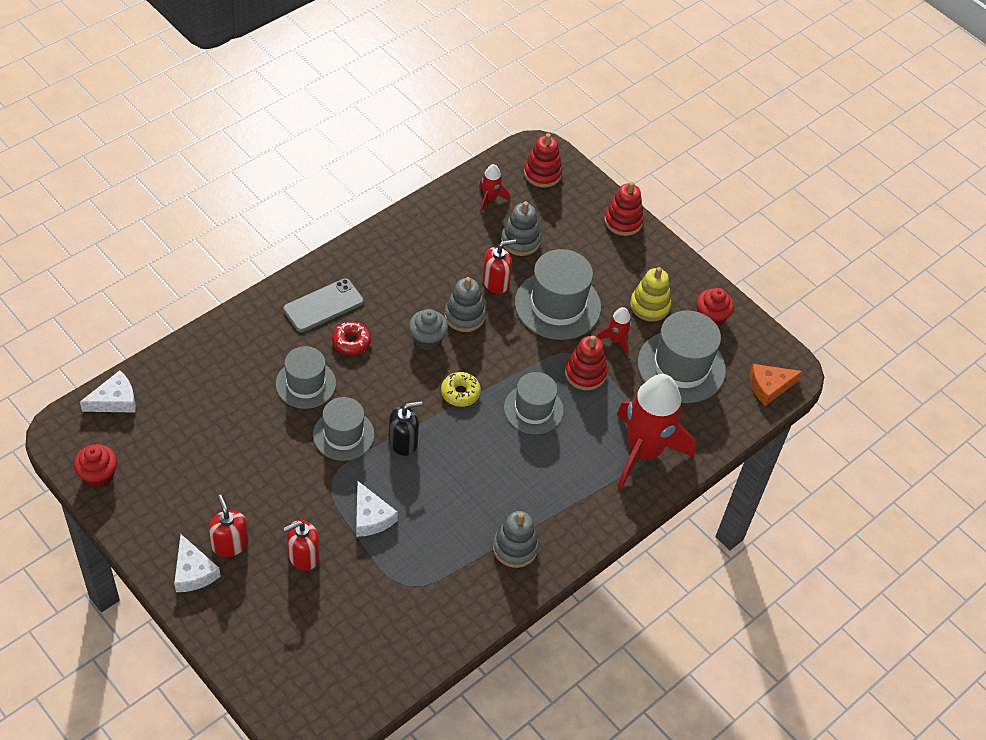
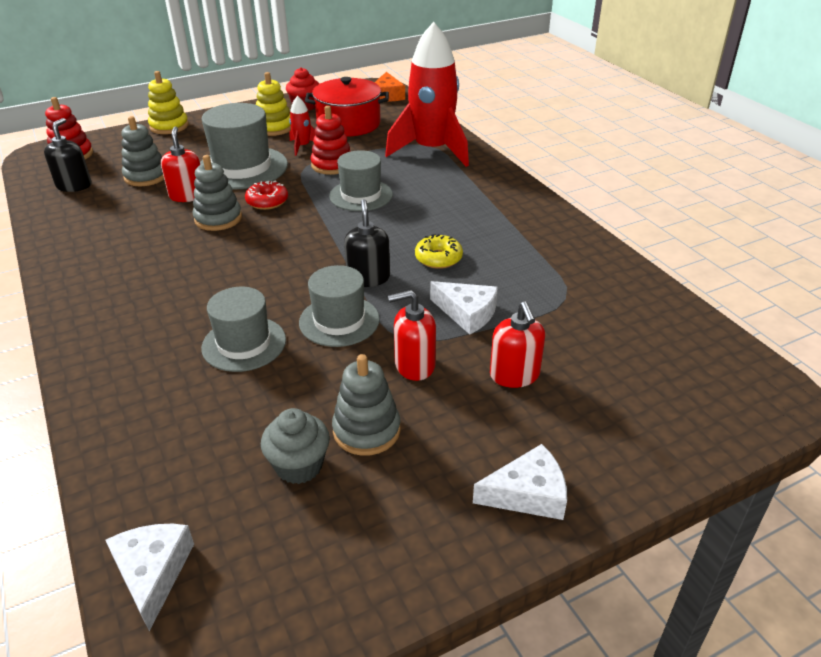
camera: 70 degrees left, 15 degrees down
(98, 475) = (306, 614): red cupcake -> none
(230, 544) = (484, 446): red soap dispenser -> red soap dispenser (414, 365)
(323, 305) = (128, 315): grey phone -> none
(351, 342) = (201, 299): red donut -> red donut (267, 201)
(371, 517) = (467, 313): white cheese -> white cheese turned 45 degrees clockwise
(427, 339) = (234, 245): grey cupcake -> grey cupcake (299, 466)
(460, 393) = (319, 233): yellow donut -> yellow donut (438, 258)
(490, 199) = (74, 186): red rocket -> black soap dispenser
(515, 548) = (525, 225): grey stacking toy -> grey stacking toy (366, 430)
(623, 221) = (169, 126): red stacking toy -> yellow stacking toy
(681, 366) = (348, 124): grey hat -> red pot

